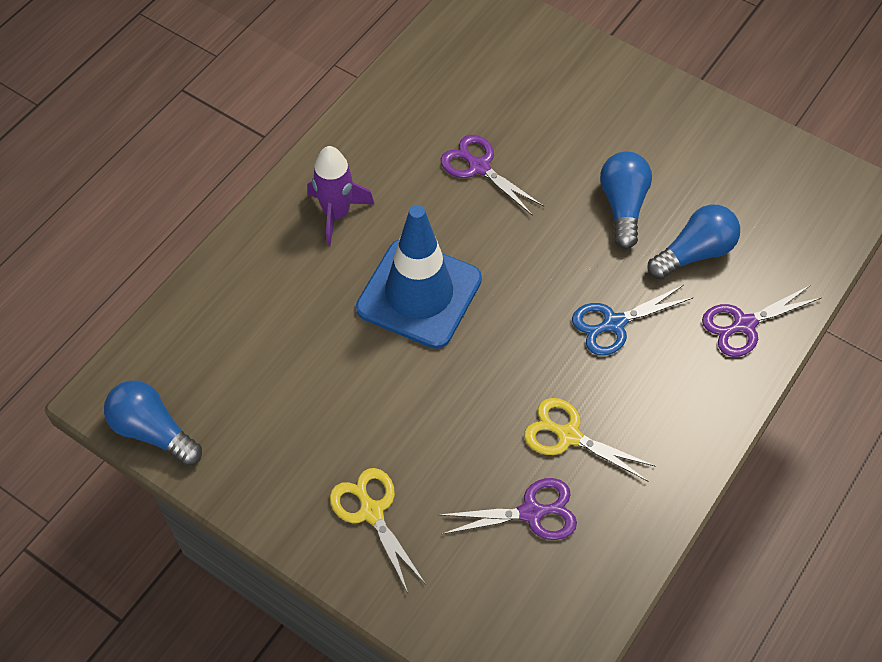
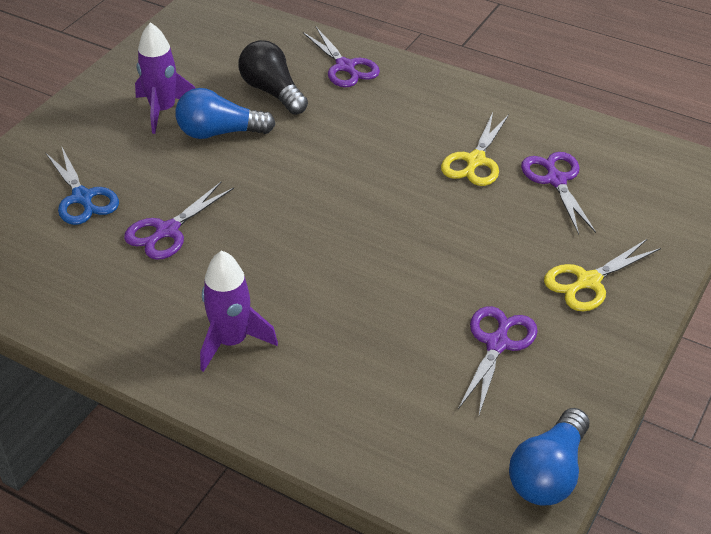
camera: 95 degrees left, 15 degrees down
(302, 415) = (497, 343): none -> purple scissors
(419, 294) = (335, 266): blue traffic cone -> none
(613, 324) = (354, 137): blue scissors -> blue scissors (82, 198)
(660, 159) = (163, 110): none -> purple rocket
(694, 253) = (272, 91): blue light bulb -> black light bulb

